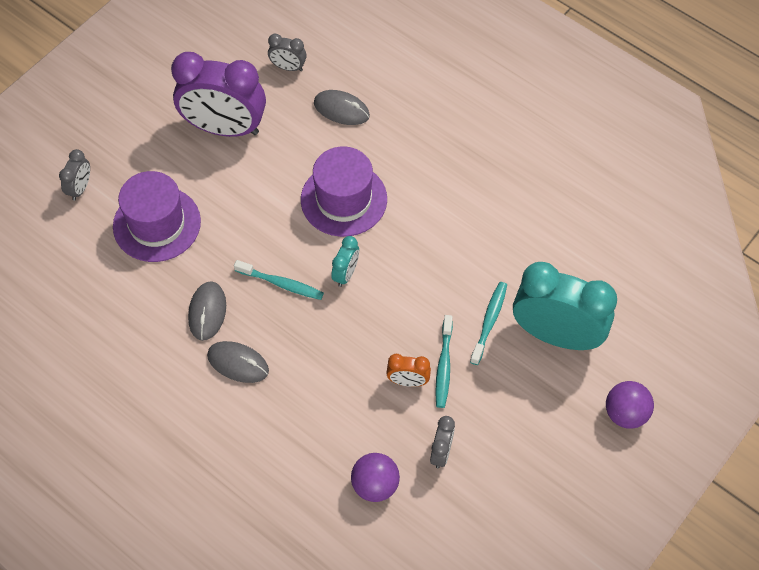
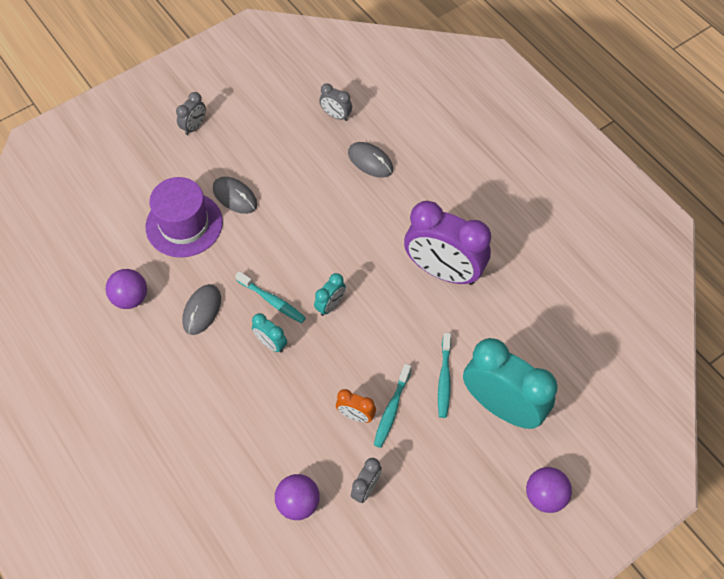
camera: 15 degrees right, 0 degrees up
(80, 188) = (131, 179): grey clock -> grey clock (194, 126)
(123, 317) = (130, 298): none -> purple ball
(224, 128) = (266, 155): purple clock -> purple clock (443, 271)
(238, 363) = (213, 362): grey mouse -> grey mouse (235, 196)
(294, 329) = (271, 343): none -> turquoise clock
(343, 199) = (348, 239): purple hat -> none
(489, 322) = (444, 379): turquoise toothbrush -> turquoise toothbrush turned 150 degrees clockwise

